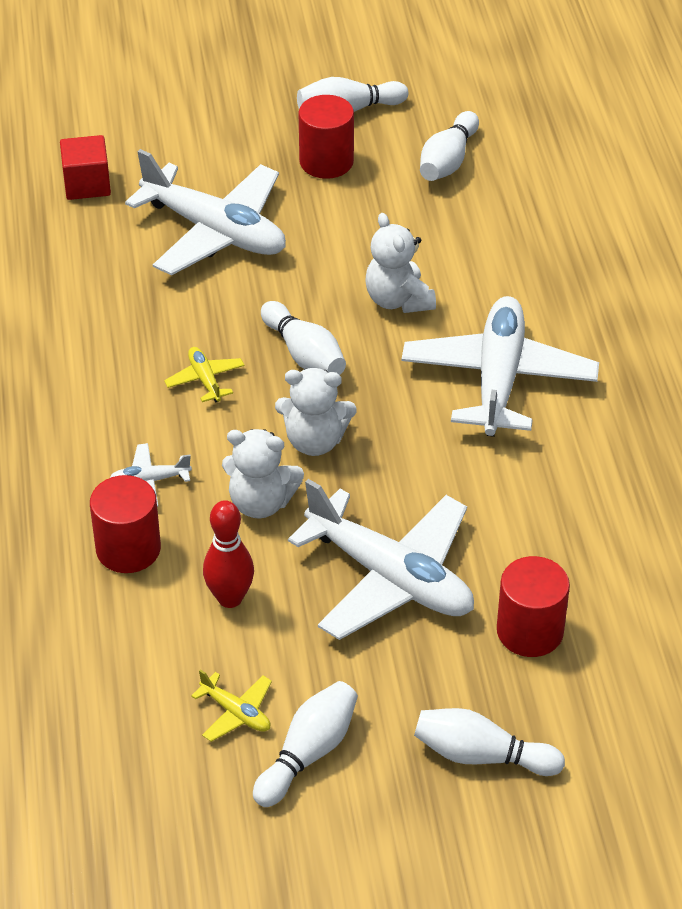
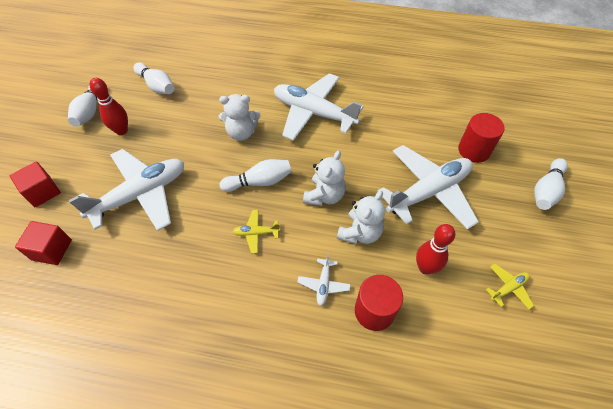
camera: 70 degrees left, 10 degrees up
(172, 133) = (43, 192): none -> red cube
(308, 753) = (539, 262): white bowling pin -> none
(326, 162) = (121, 131): red cylinder -> red bowling pin

